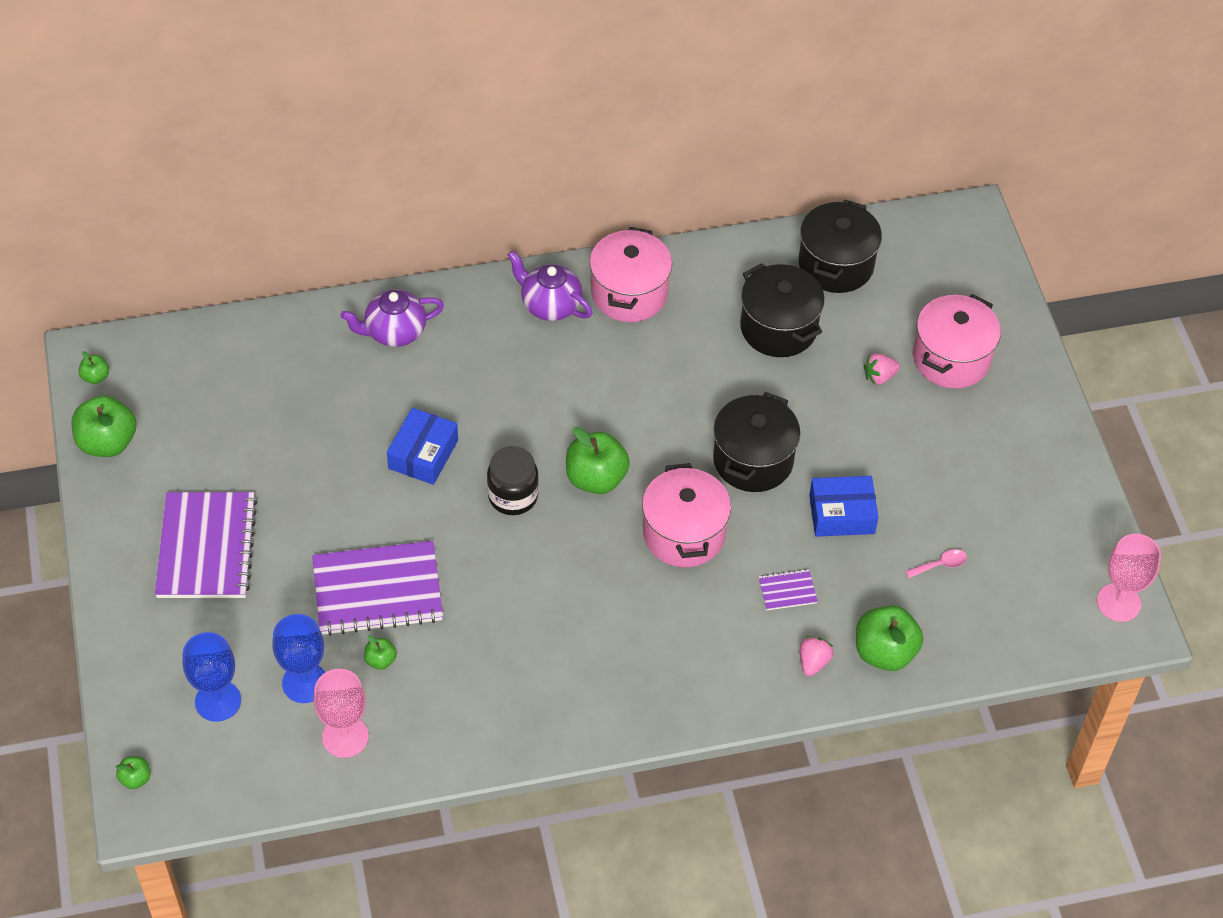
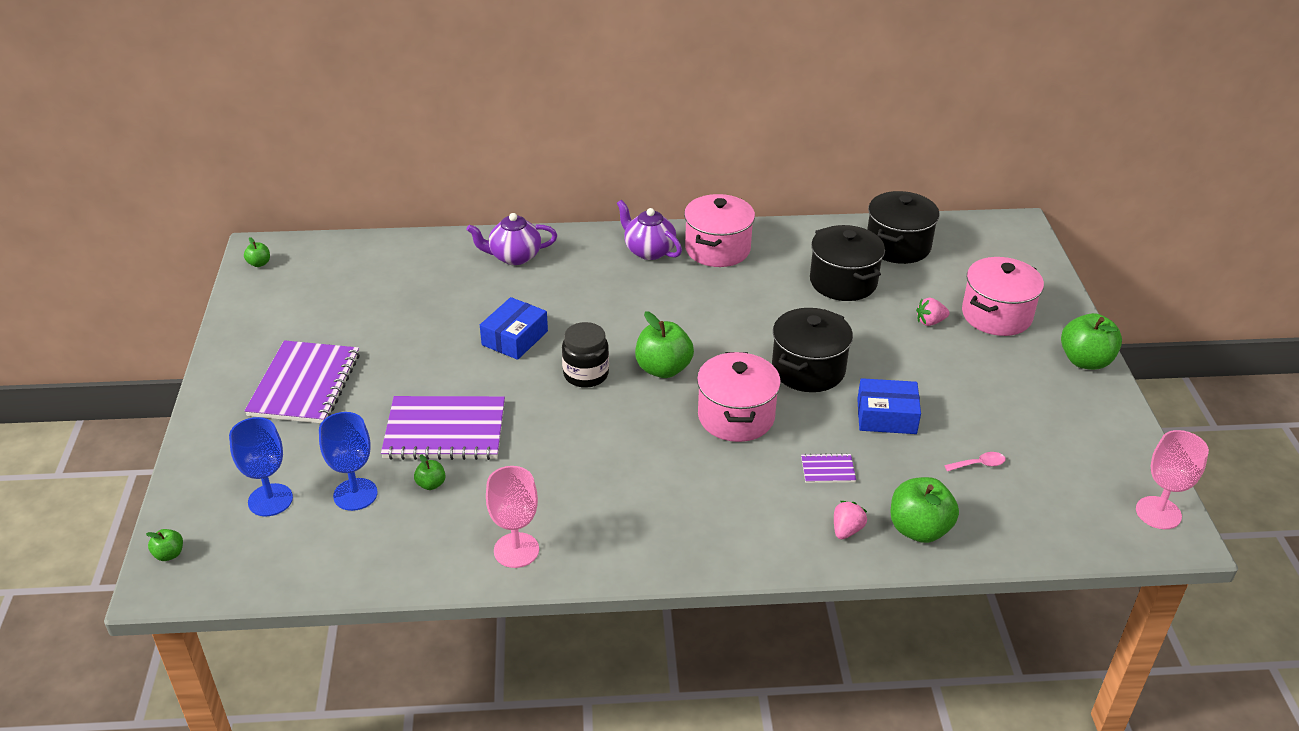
camera: 10 degrees right, 15 degrees down
(107, 442) = (250, 306): green apple -> green apple (1085, 361)
(345, 737) = (378, 542): pink goblet -> pink goblet (516, 550)

